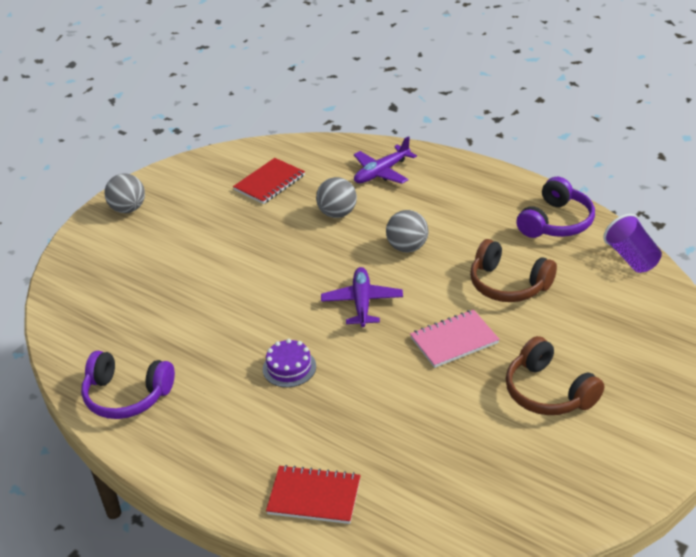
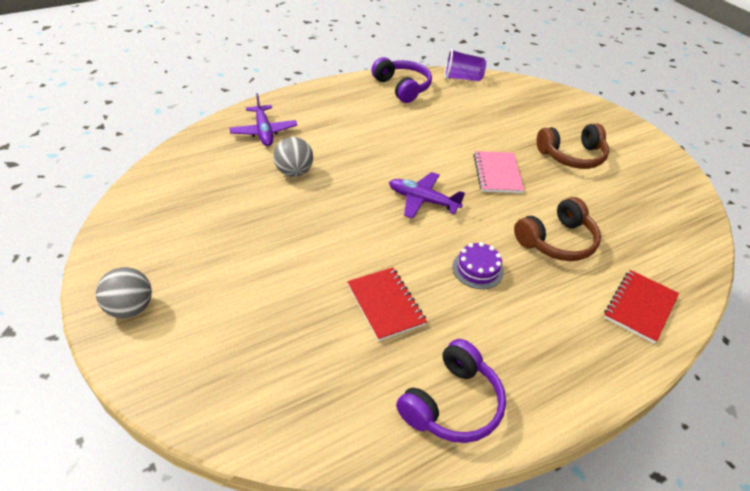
camera: 70 degrees left, 5 degrees up
(269, 183) = (206, 194): red notebook -> red notebook (385, 304)
(407, 247) = (373, 155): grey ball -> none
(508, 284) = (453, 129): brown headphones -> brown headphones (557, 241)

